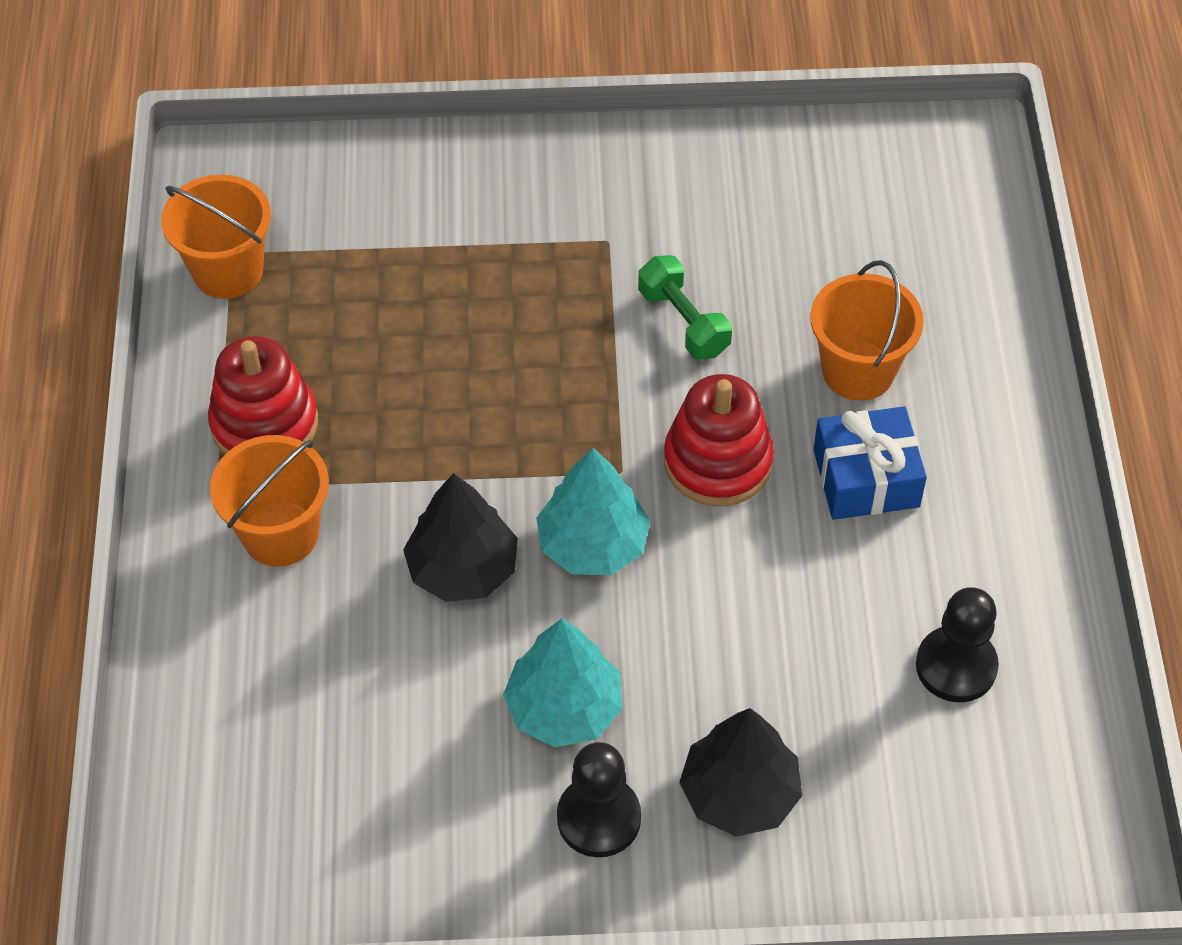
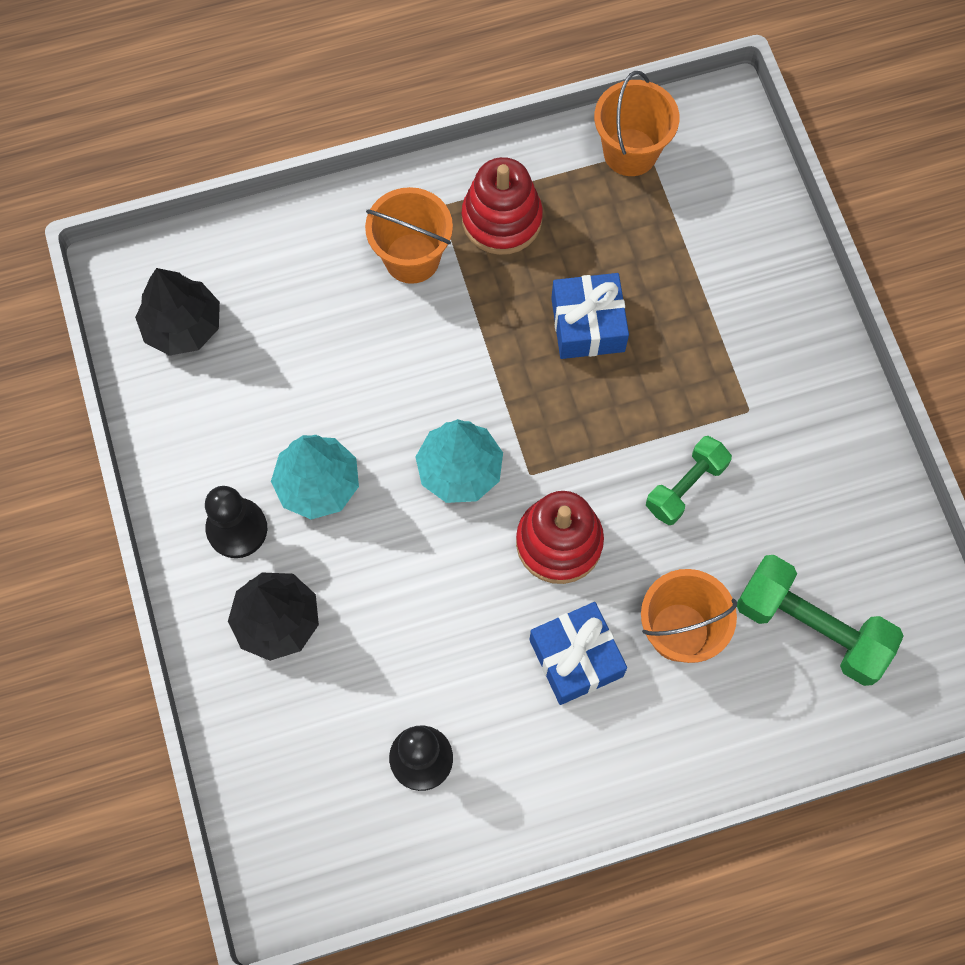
camera: 75 degrees right, 15 degrees up
(444, 367) = (588, 324): none -> blue gift
(462, 569) = (415, 386): black tree -> black tree (182, 326)
(882, 250) = (811, 627): none -> green dumbbell

